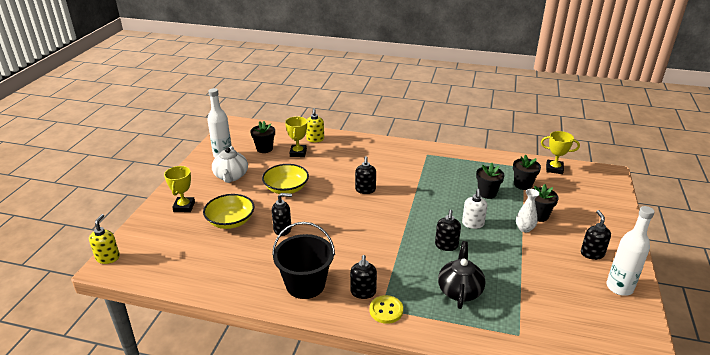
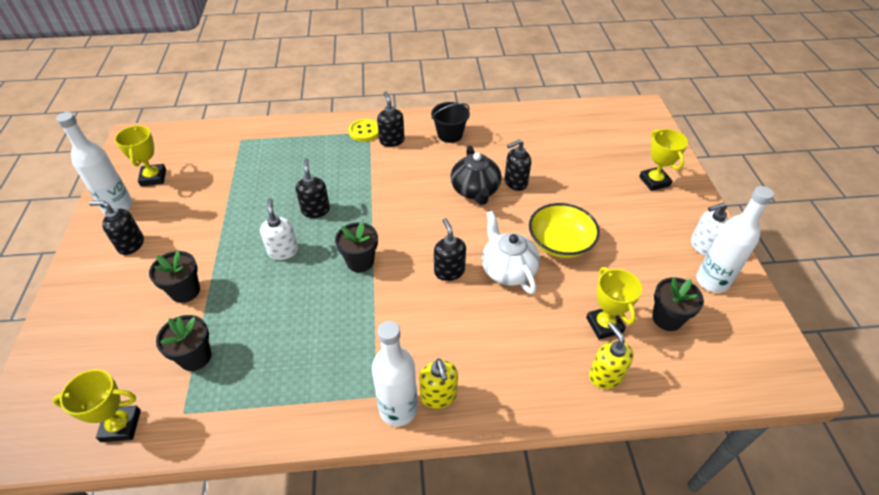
camera: 160 degrees right, 15 degrees up
(108, 258) = (653, 113): yellow soap dispenser -> yellow soap dispenser (438, 396)
(205, 169) = (703, 246): none -> white soap dispenser
(230, 221) = (582, 177): yellow bowl -> none
(231, 176) = (653, 243): white teapot -> white teapot (508, 270)
(305, 284) = (450, 134): black bucket -> black bucket, size x0.64
(417, 148) = (398, 409): none -> white bottle
(460, 290) = (296, 164): black teapot -> black teapot (475, 190)
(487, 193) = (260, 317): black flower pot -> black flower pot (360, 261)
(524, 228) = (211, 261): white vase -> none
(592, 253) = (130, 244): black soap dispenser -> black soap dispenser turned 120 degrees clockwise
(599, 310) = (153, 177): none -> yellow trophy

